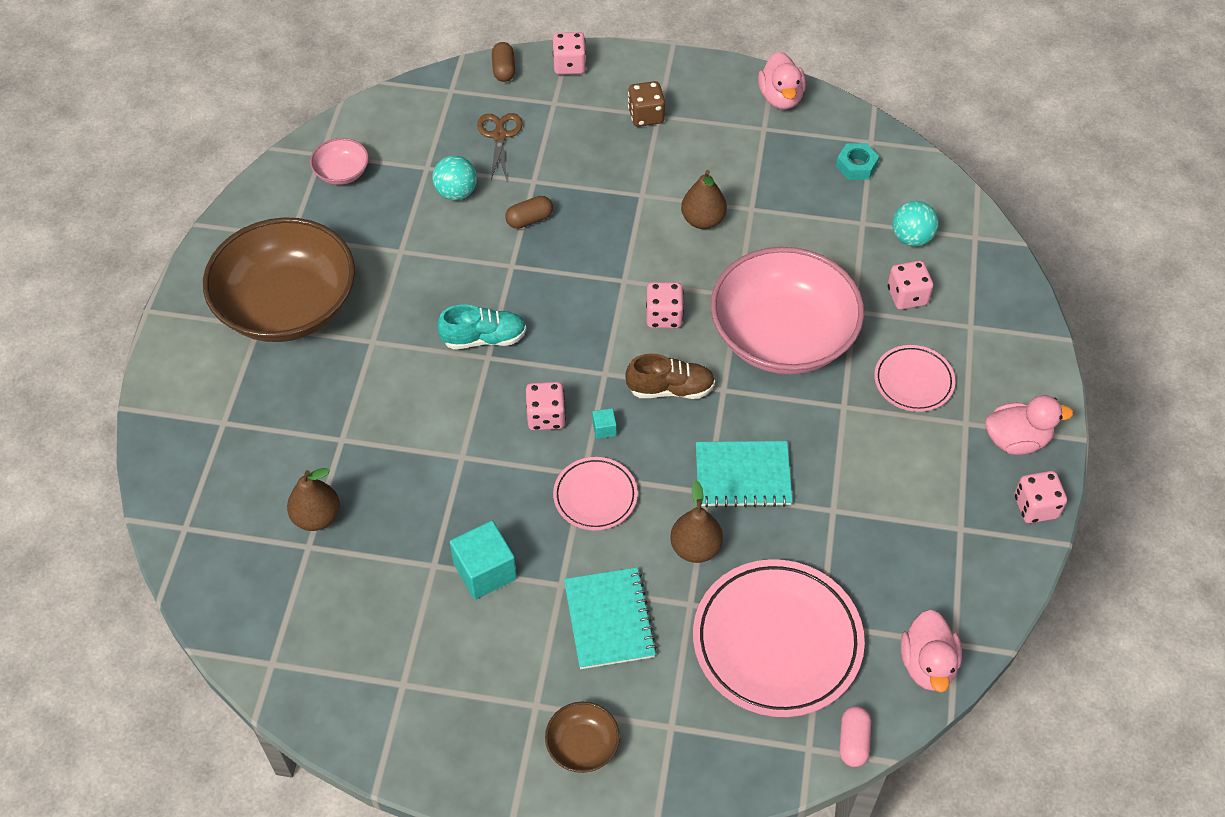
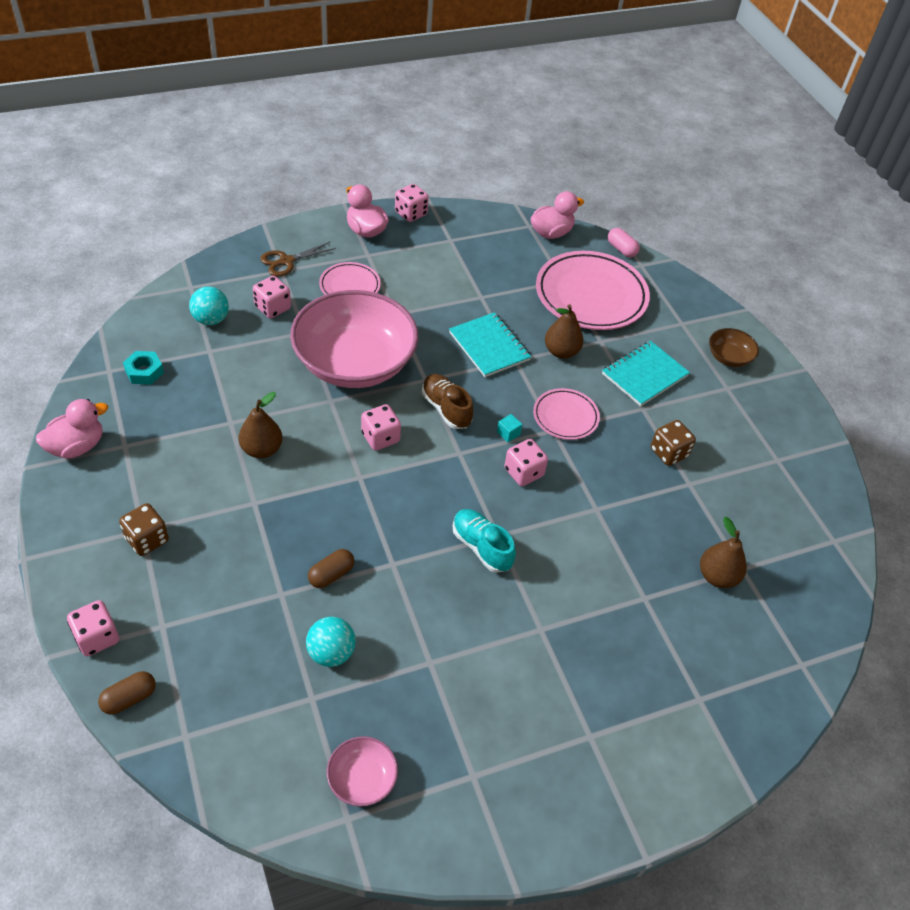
camera: 125 degrees left, 5 degrees down
(287, 306) = (553, 724): brown bowl -> none
(485, 571) = (669, 453): turquoise cube -> brown dice
(499, 135) = (233, 653): brown scissors -> brown scissors (286, 261)
(529, 219) = (331, 575): brown capsule -> brown capsule turned 75 degrees counterclockwise
(853, 742) = (621, 249): pink capsule -> pink capsule turned 75 degrees clockwise

